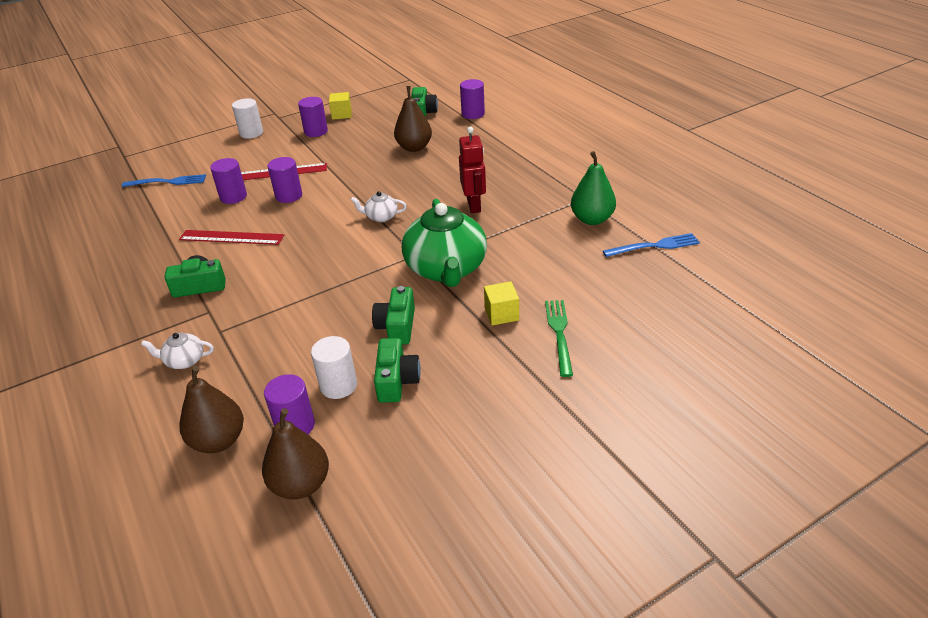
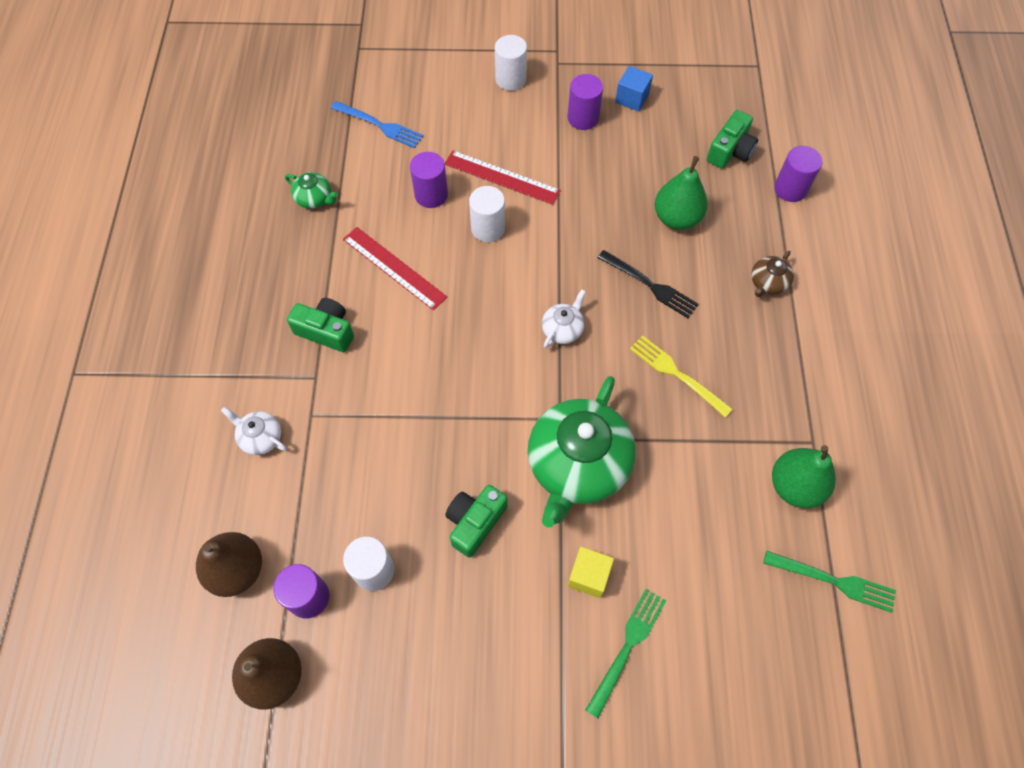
camera: 30 degrees right, 25 degrees up
(140, 230) = (314, 198): none -> green teapot
(289, 196) = (488, 228): purple cylinder -> white cylinder
(341, 114) = (632, 98): yellow cube -> blue cube
(381, 217) = (563, 329): white teapot -> white teapot turned 90 degrees clockwise
(396, 381) = (429, 601): green camera -> none
(414, 147) = (676, 218): brown pear -> green pear
(423, 178) = (651, 285): none -> black fork
(474, 206) = (676, 374): red robot -> yellow fork
(495, 151) = (768, 283): none -> brown teapot
(655, 246) = (834, 581): blue fork -> green fork

